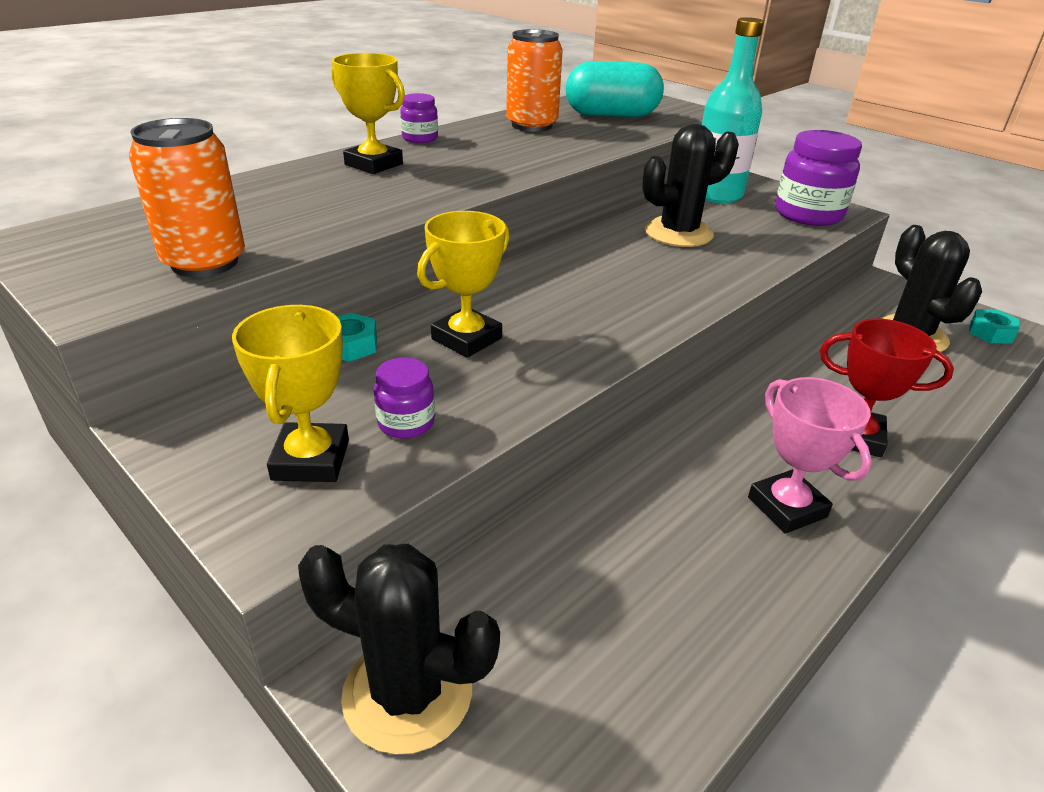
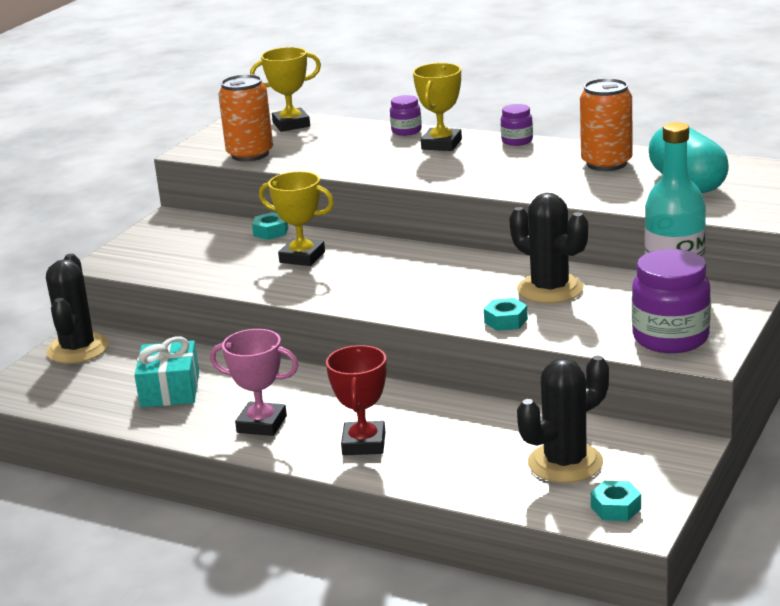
camera: 75 degrees right, 10 degrees down
(311, 460) = (160, 254): yellow trophy -> yellow trophy (291, 124)
(406, 423) = (203, 265): purple jar -> purple jar (406, 131)
(644, 584) = (170, 390): none -> turquoise gift
(739, 265) = (505, 321): none -> turquoise nut
(787, 507) = (262, 424): pink trophy -> pink trophy turned 60 degrees clockwise

